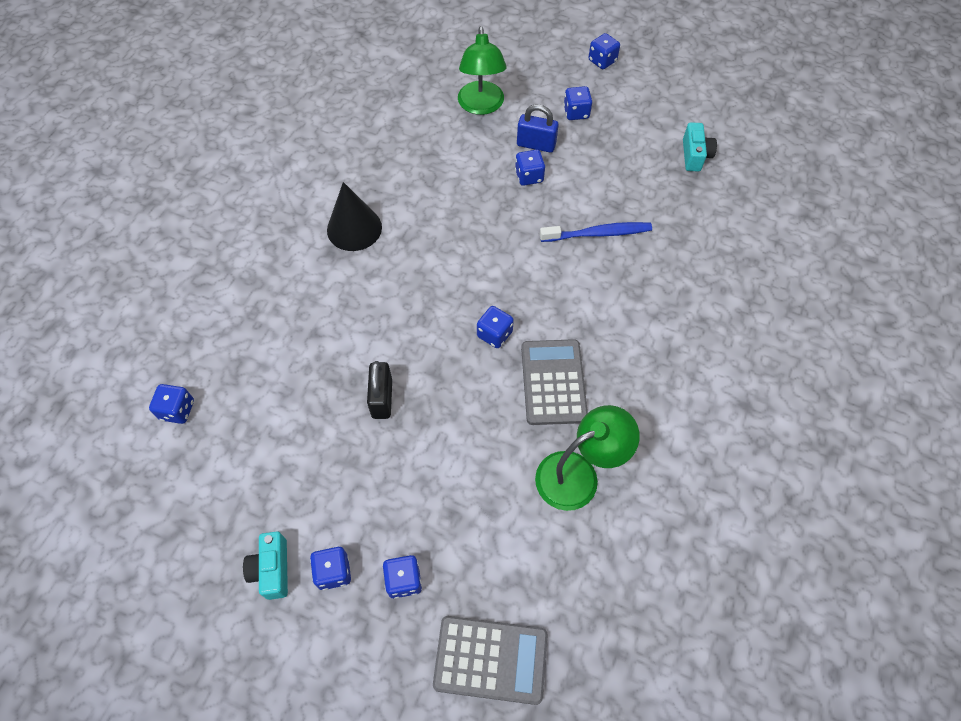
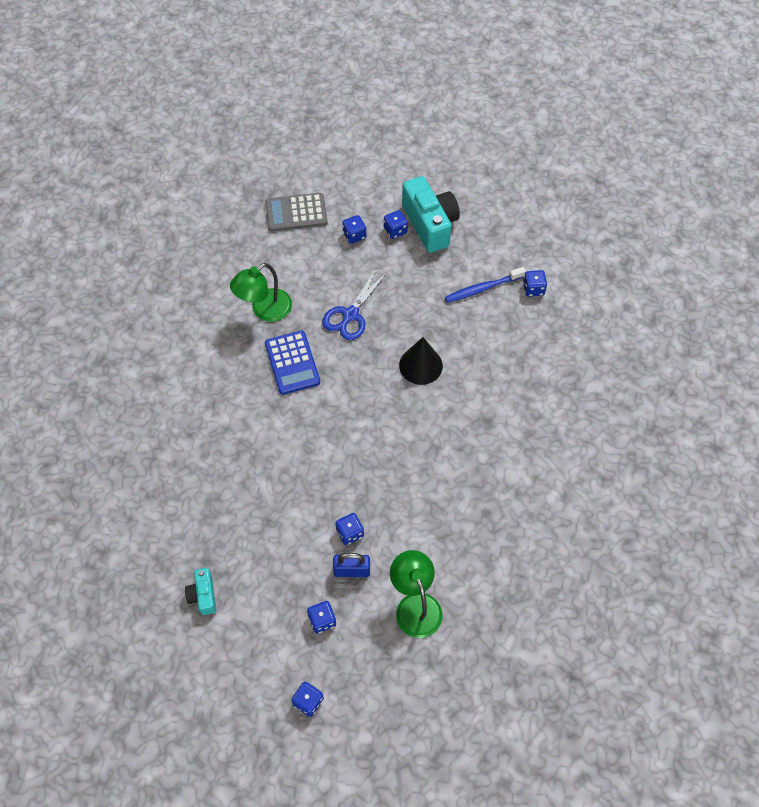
camera: 165 degrees right, 0 degrees up
(272, 569) = (430, 224): turquoise camera -> turquoise camera, size x1.98
(354, 228) = (478, 446): black cone -> black cone (420, 365)
(382, 398) = (404, 326): black padlock -> none
(453, 434) = (350, 315): none -> blue scissors
(494, 334) = (341, 386): blue dice -> none
(553, 382) = (292, 363): grey calculator -> blue calculator
(598, 234) = (280, 489): blue toothbrush -> blue toothbrush (483, 288)

